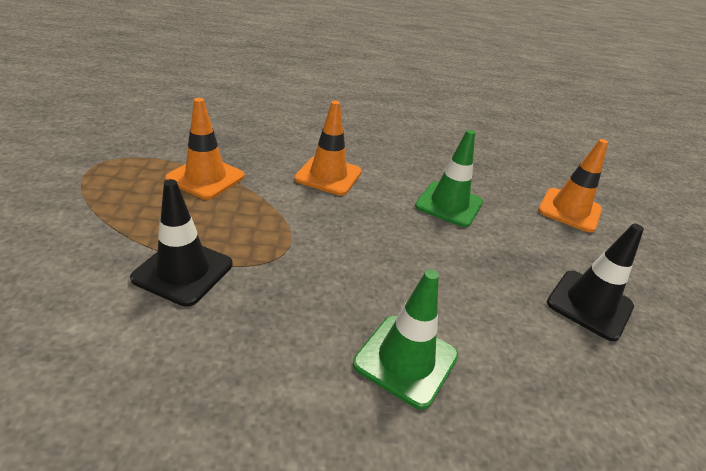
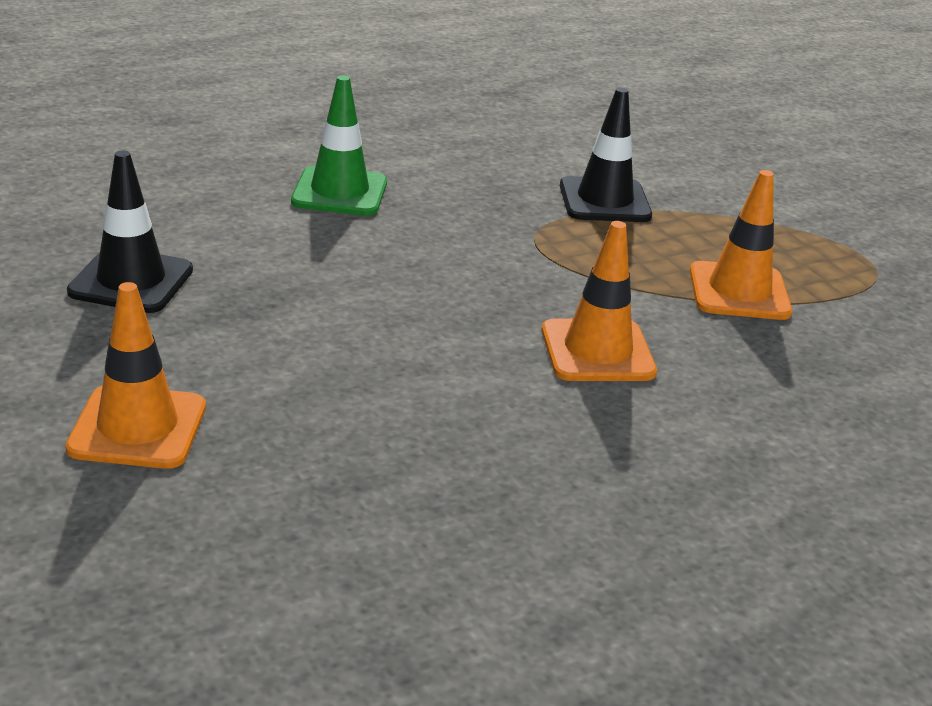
camera: 155 degrees right, 5 degrees down
(449, 204) = (373, 364): green traffic cone -> none

